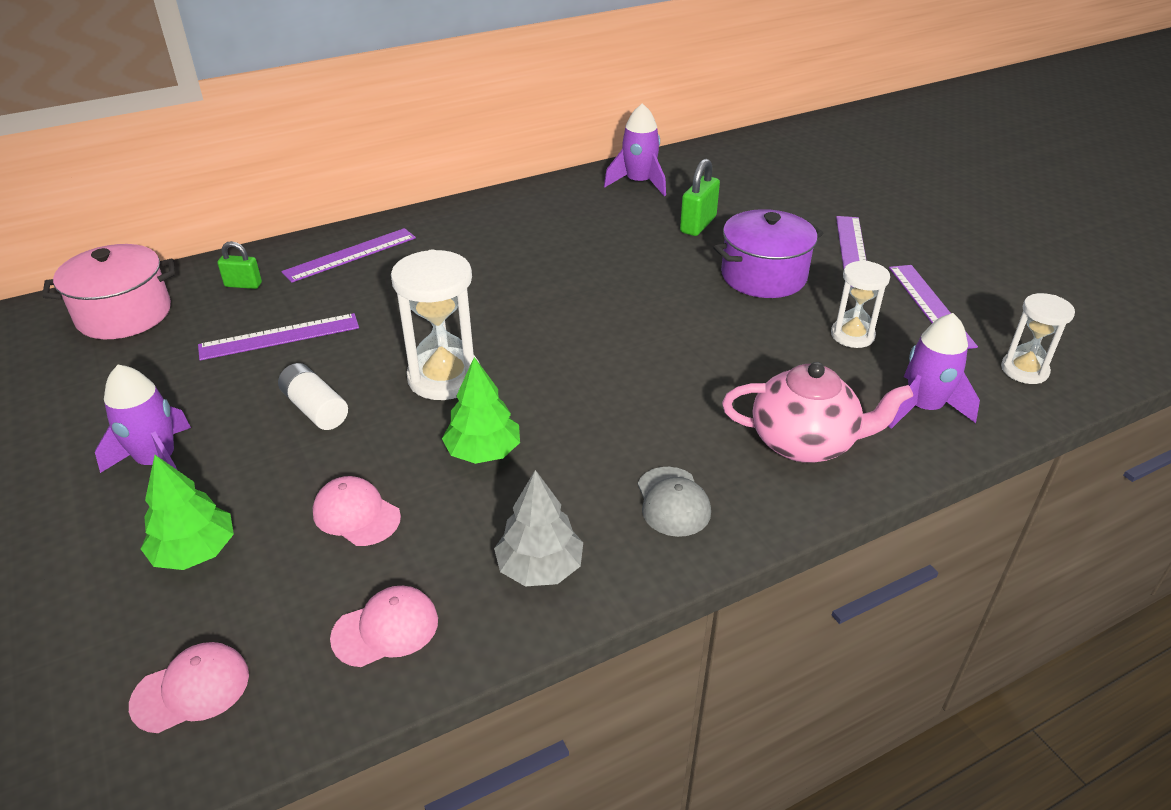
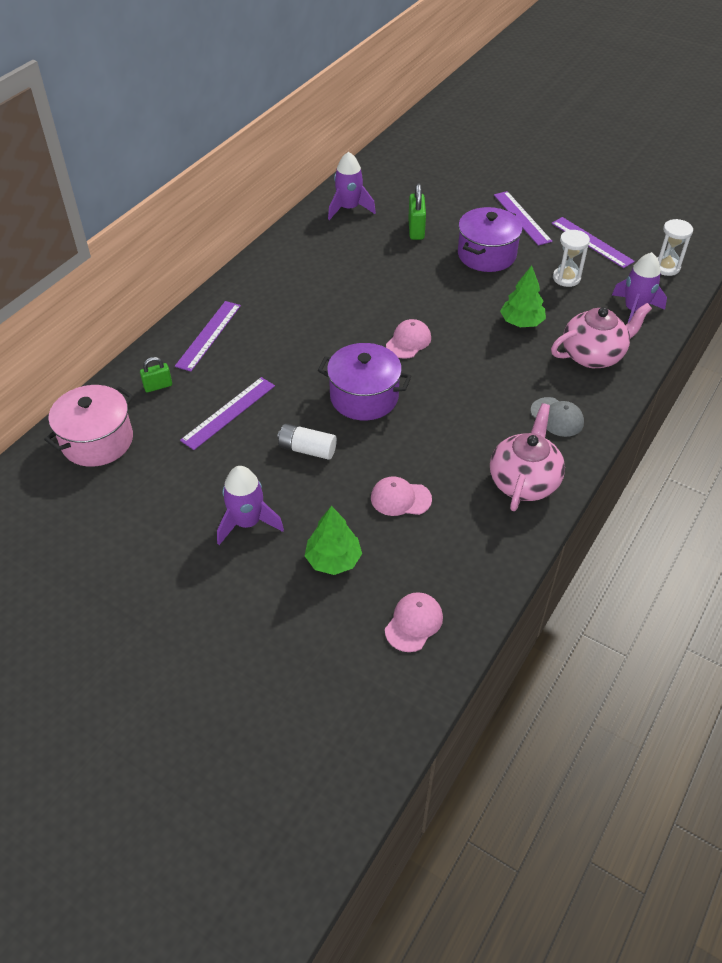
camera: 30 degrees left, 10 degrees up
(385, 629) = (479, 547): pink cap -> pink cap (408, 341)
(444, 377) = (364, 397): white hourglass -> purple pot
(483, 452) = (433, 432): green tree -> green tree (521, 322)
(540, 567) = (524, 481): grey tree -> pink teapot

